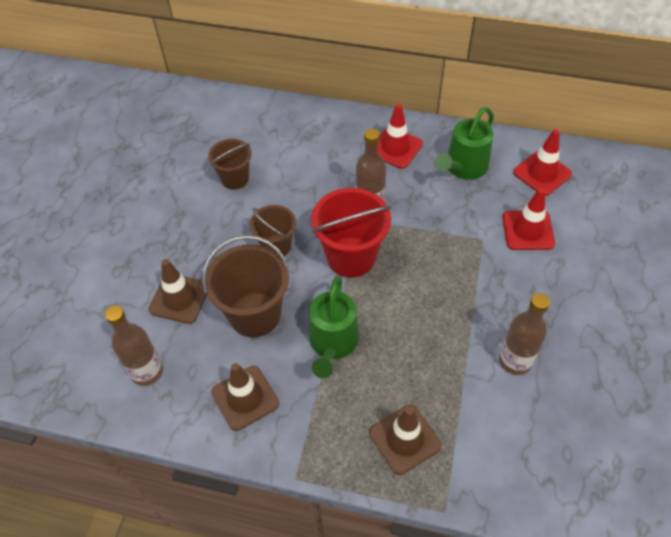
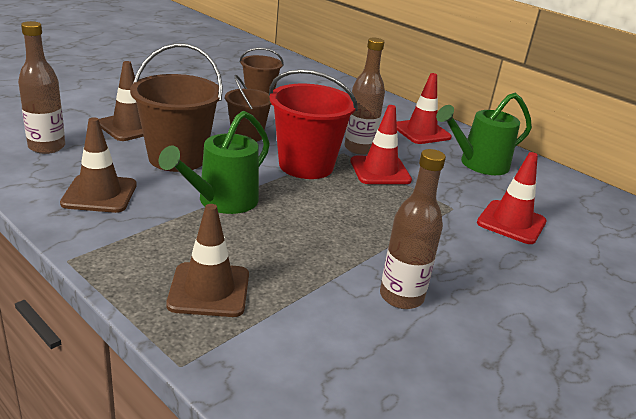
camera: 25 degrees right, 25 degrees down
(542, 173) = (564, 197): red traffic cone -> red traffic cone (380, 171)

